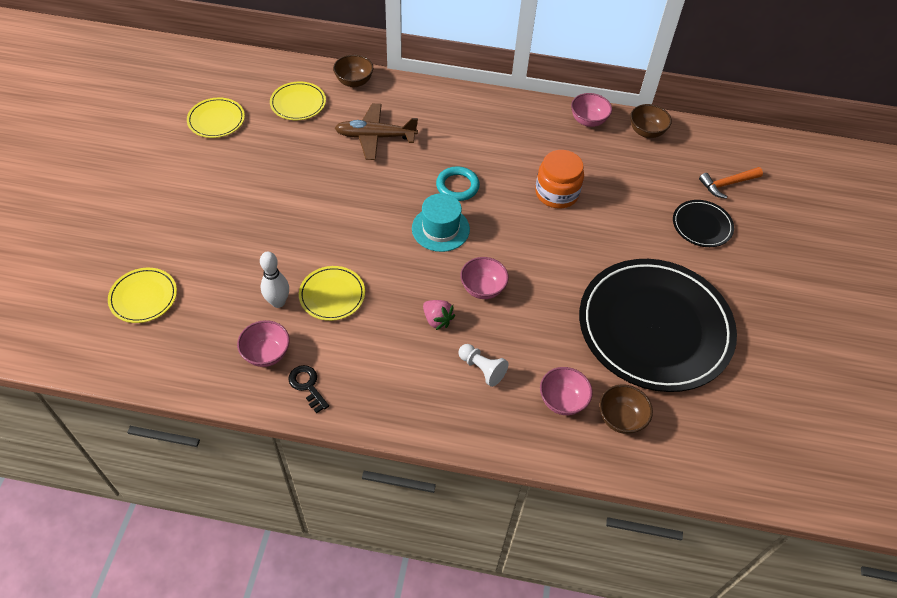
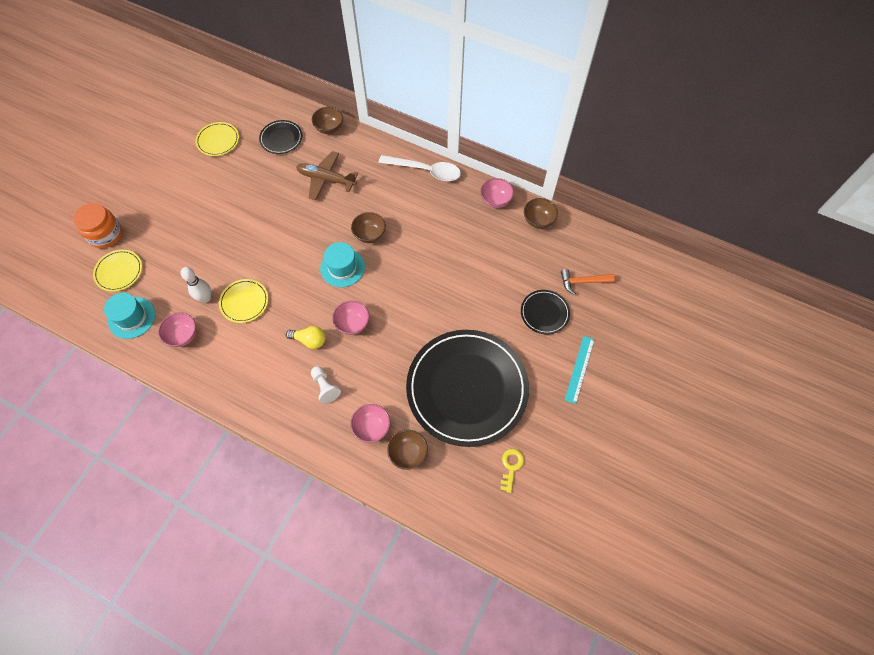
camera: 20 degrees right, 10 degrees up
(185, 348) = (132, 317): none -> turquoise hat
(298, 103) = (281, 138): yellow plate -> black plate
(307, 386) = (201, 367): black key -> none
(437, 320) = (309, 340): pink strawberry -> yellow light bulb
(457, 186) = (369, 235): turquoise ring -> brown bowl
(492, 105) = (425, 171): none -> white spoon
(556, 193) = (442, 258): orange jar -> orange jar (106, 234)
(748, 401) = (511, 467): none -> yellow key
(770, 275) = (579, 369): none -> turquoise ruler

